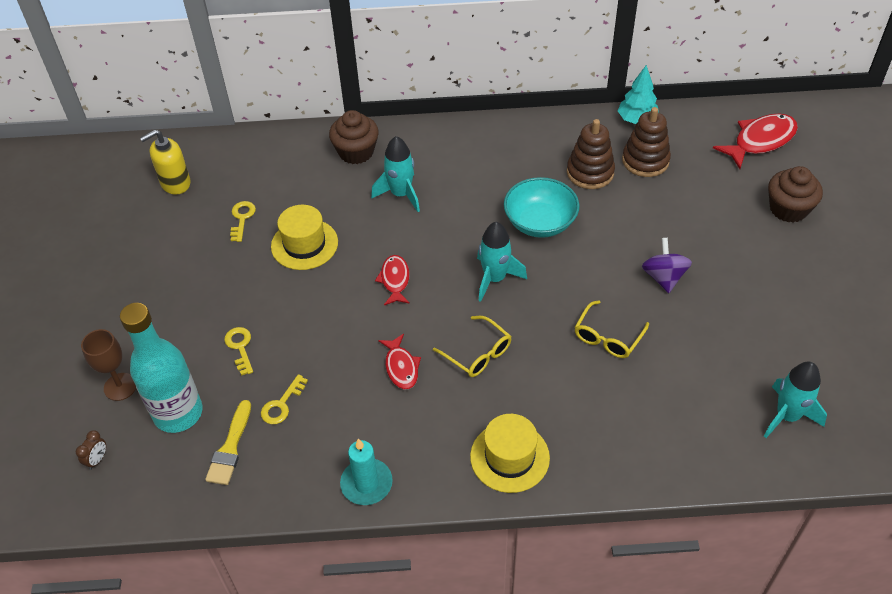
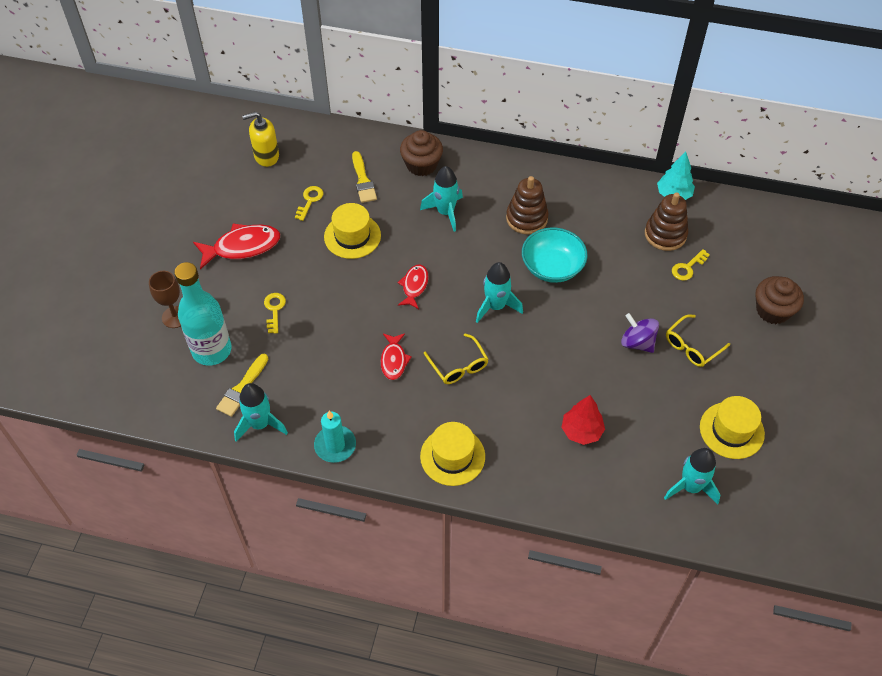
camera: 15 degrees right, 5 degrees up
(97, 459) = (142, 370): brown clock -> none
(266, 484) = (260, 424): none -> turquoise rocket
(282, 404) = (292, 365): yellow key -> yellow key (688, 267)
(296, 183) = (363, 180): none -> yellow brush
(590, 172) = (612, 233): brown stacking toy -> brown stacking toy (526, 218)
(607, 337) = (569, 381): yellow glasses -> yellow glasses (692, 346)
(643, 388) = (581, 431): none -> red tree
(663, 277) = (637, 342): purple spinning top -> purple spinning top turned 60 degrees counterclockwise
(760, 141) = (776, 242): red fish -> red fish (242, 247)
(802, 343) = (731, 430): none -> yellow hat

